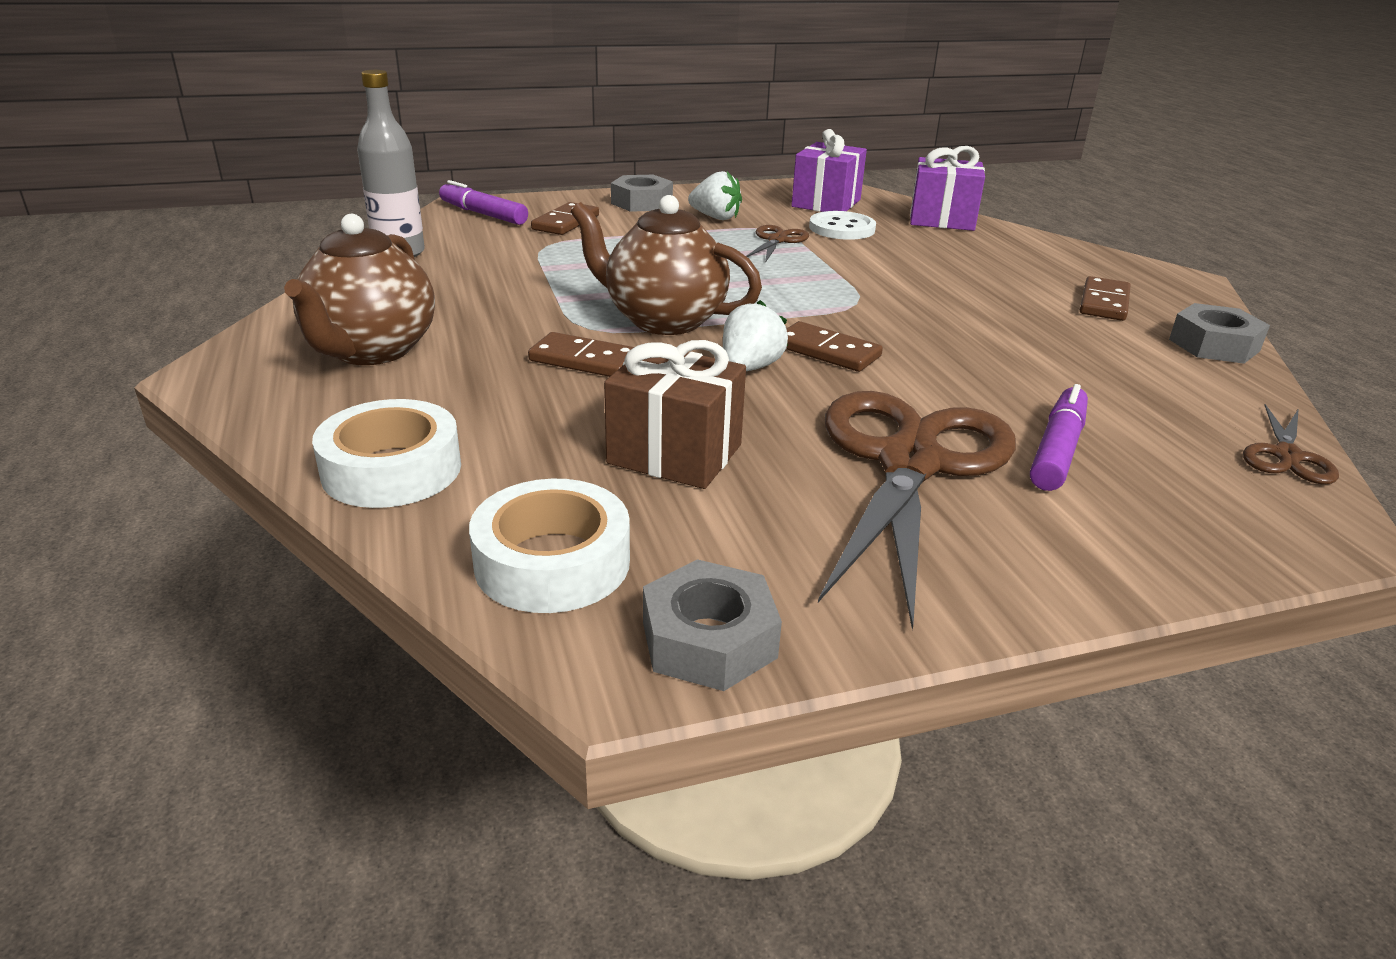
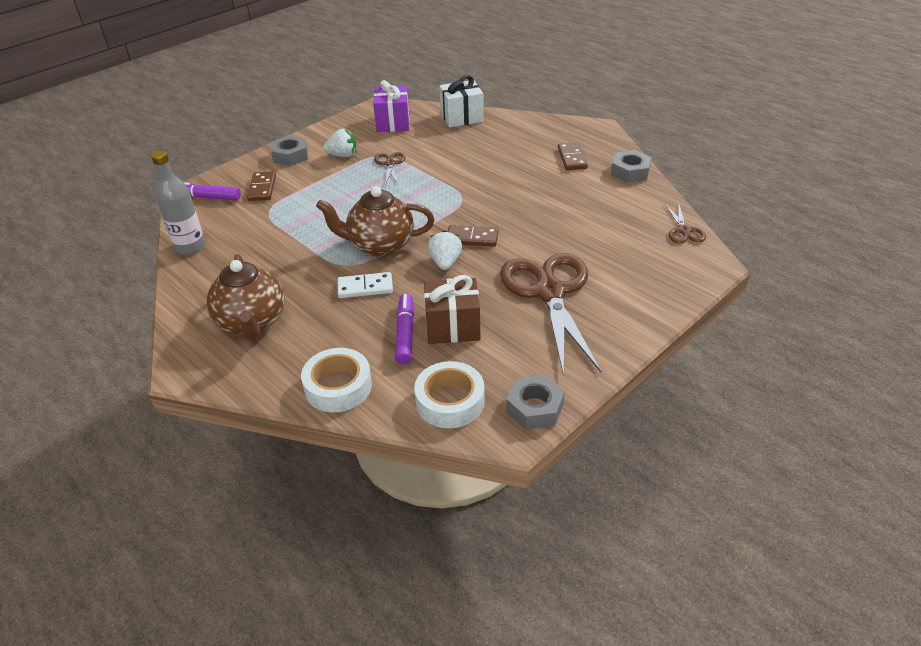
camera: 25 degrees left, 10 degrees up
(585, 360) = (365, 287): brown domino -> white domino
(842, 228) = (416, 142): white button -> none
(942, 220) = (462, 117): purple gift -> white gift
(1057, 450) = (601, 261): purple marker -> purple marker (405, 333)

